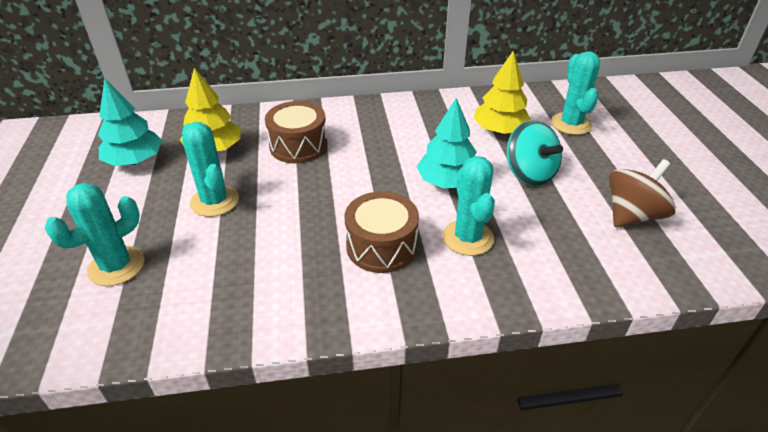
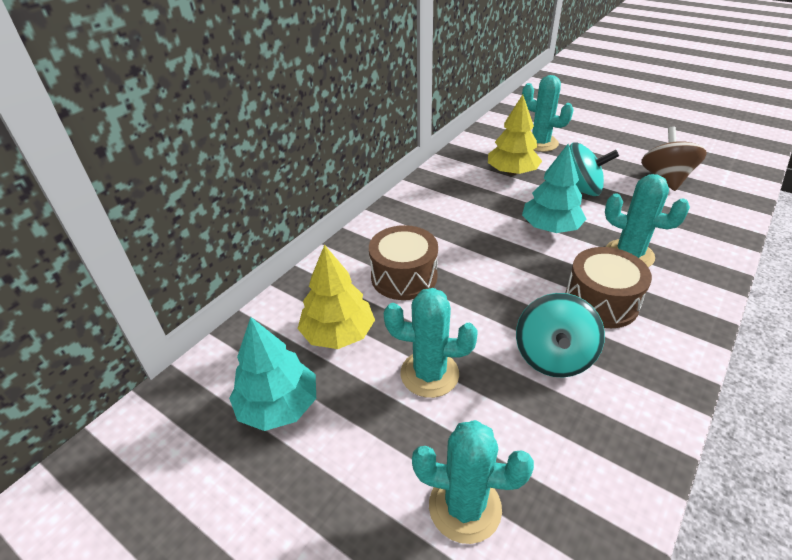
camera: 45 degrees left, 0 degrees up
(116, 266) = (465, 507): turquoise cactus -> turquoise cactus turned 75 degrees counterclockwise
(288, 247) = (553, 356): none -> turquoise spinning top

